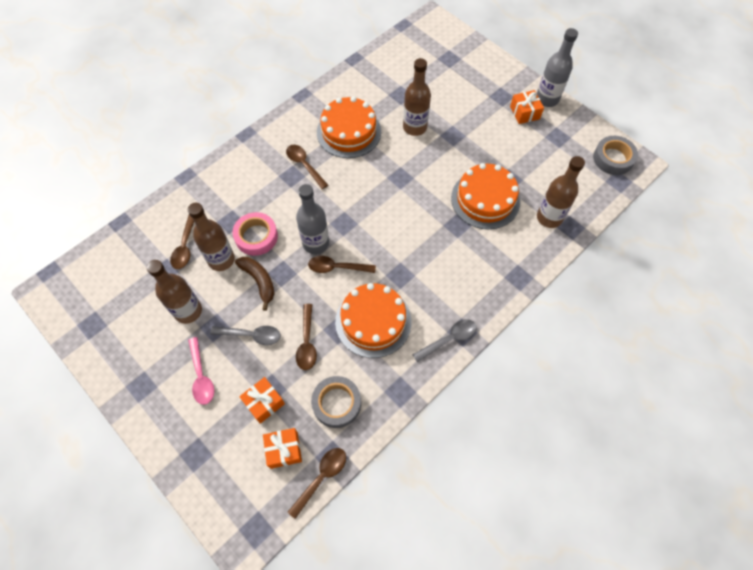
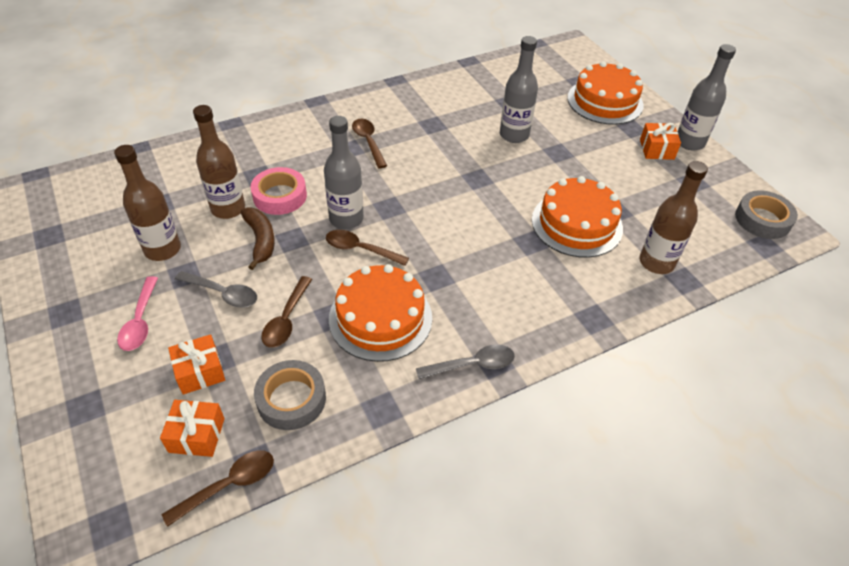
camera: 15 degrees right, 15 degrees down
(185, 246) = (194, 186): brown spoon -> none
(349, 132) = (434, 123): orange cake -> orange cake (605, 101)
(414, 127) = (514, 135): brown bottle -> grey bottle

